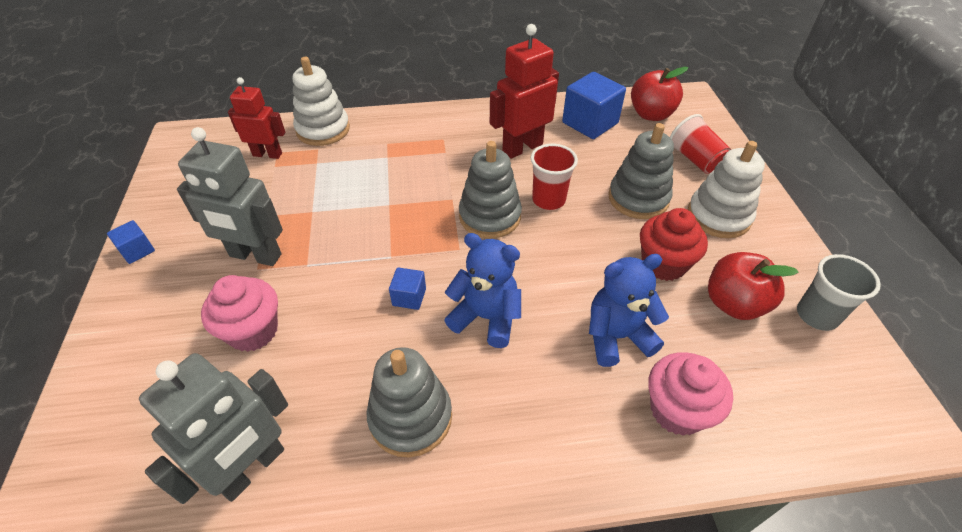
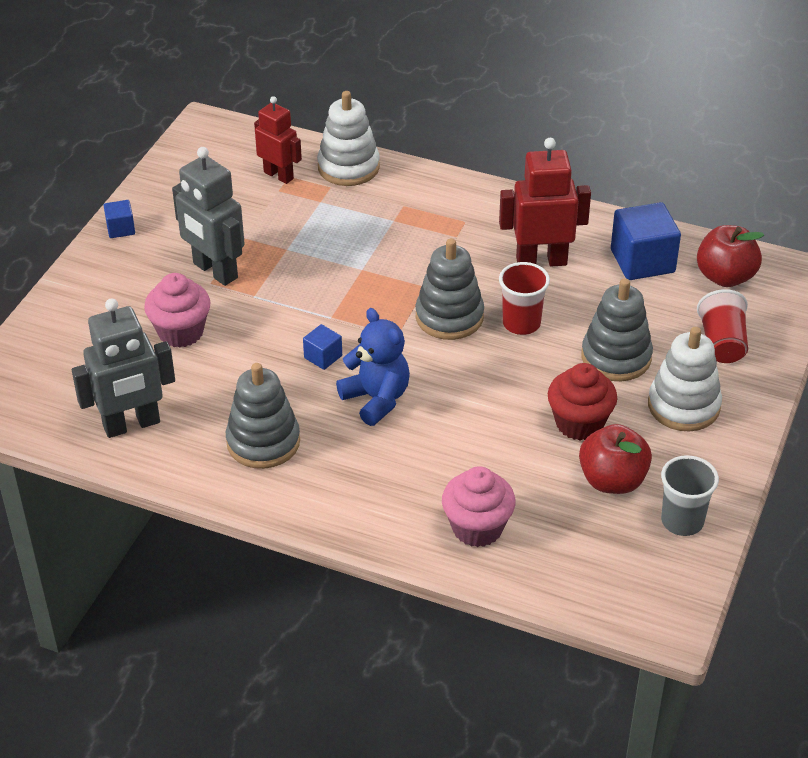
camera: 30 degrees right, 5 degrees down
(617, 336) = (477, 459): blue teddy bear -> none

